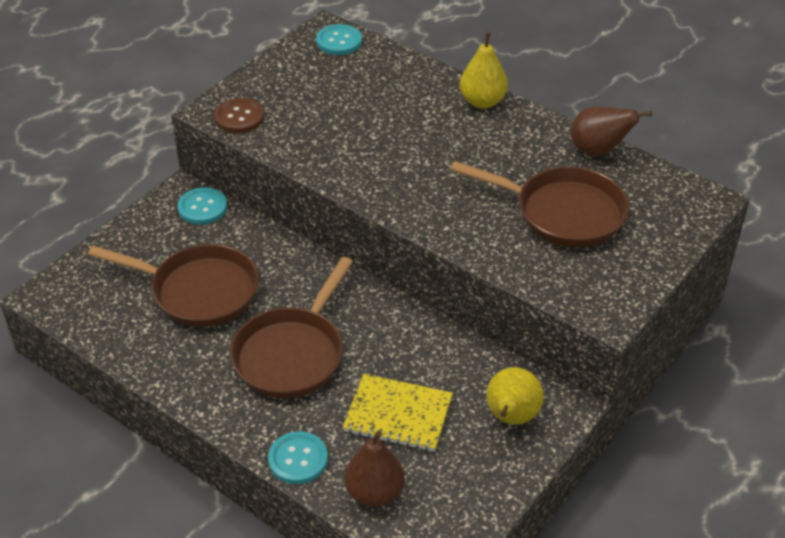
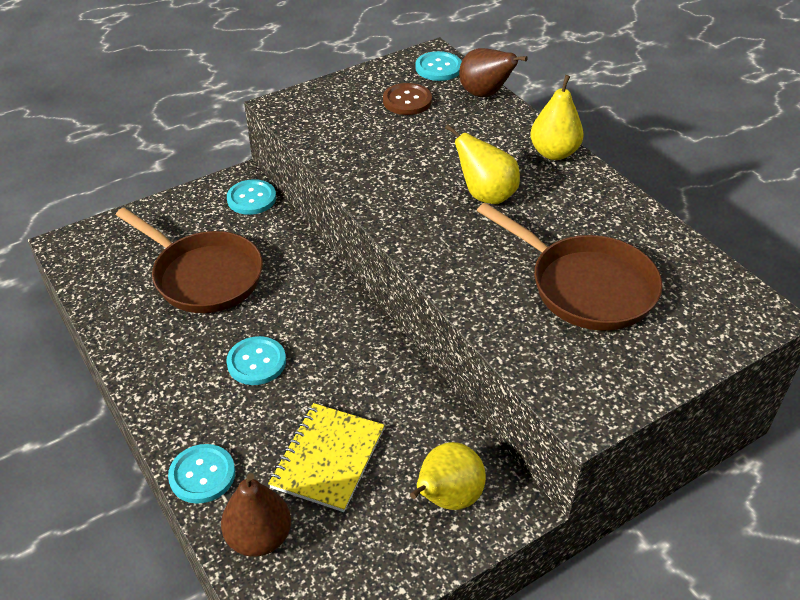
camera: 20 degrees right, 0 degrees up
(239, 117) = (304, 117): brown button -> brown button (407, 101)
(292, 354) = (256, 362): brown pan -> turquoise button
(398, 415) = (328, 458): yellow notebook -> yellow notebook turned 75 degrees clockwise
(443, 154) = (485, 195): none -> yellow pear
(598, 151) = (657, 230): brown pear -> brown pear (485, 94)

